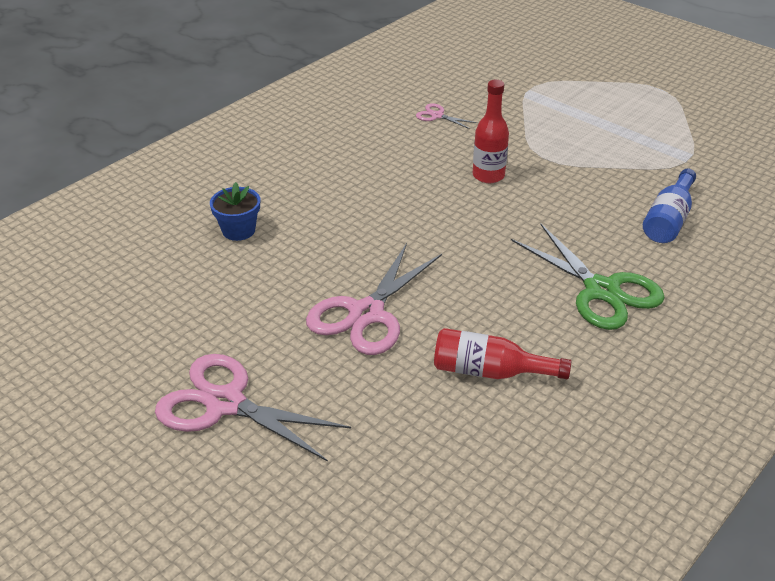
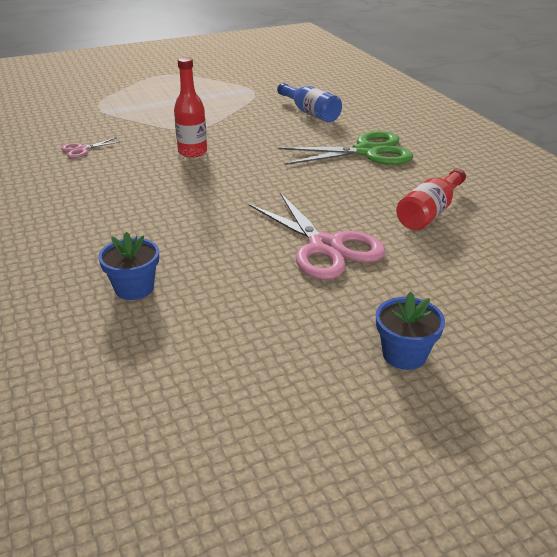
camera: 65 degrees left, 5 degrees down
(225, 403) = (404, 354): pink scissors -> blue flower pot

